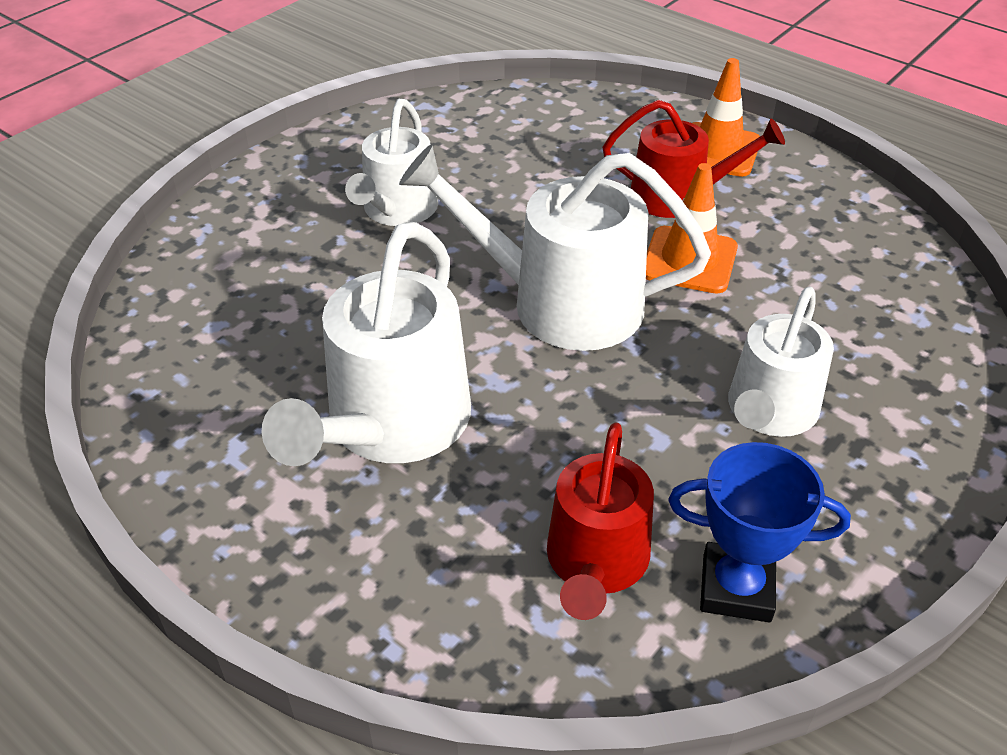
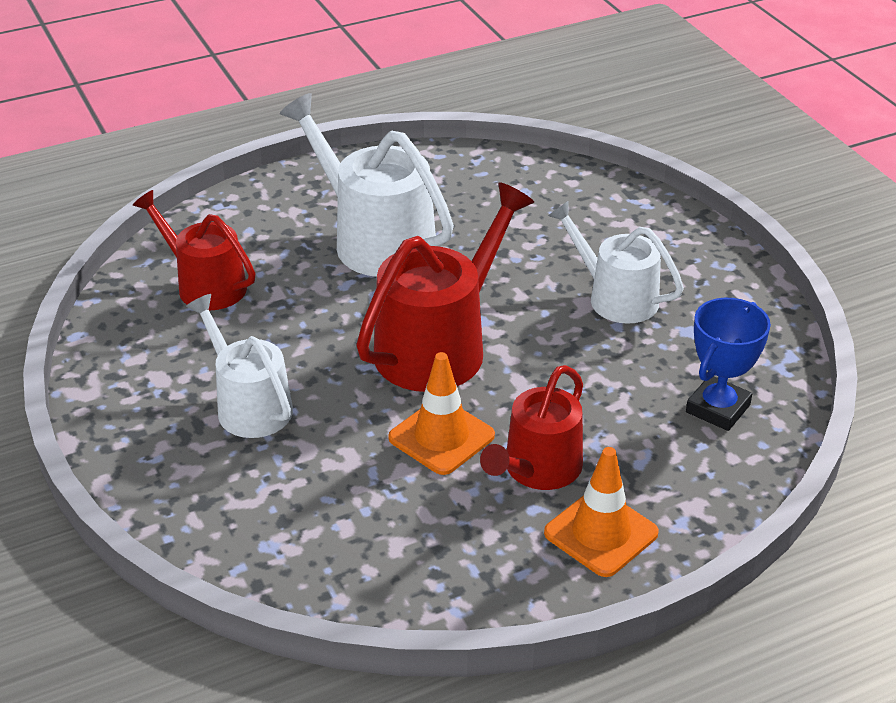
camera: 115 degrees right, 5 degrees down
(561, 303) = (439, 346): white watering can -> red watering can
(736, 588) = (139, 330): blue trophy -> blue trophy (718, 408)

